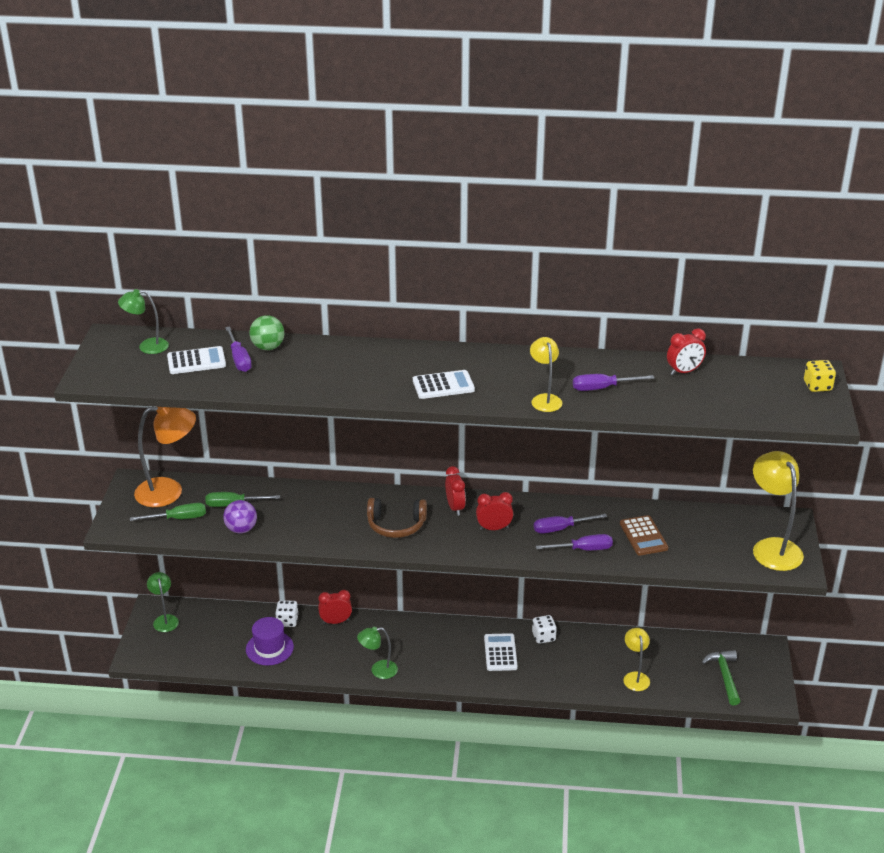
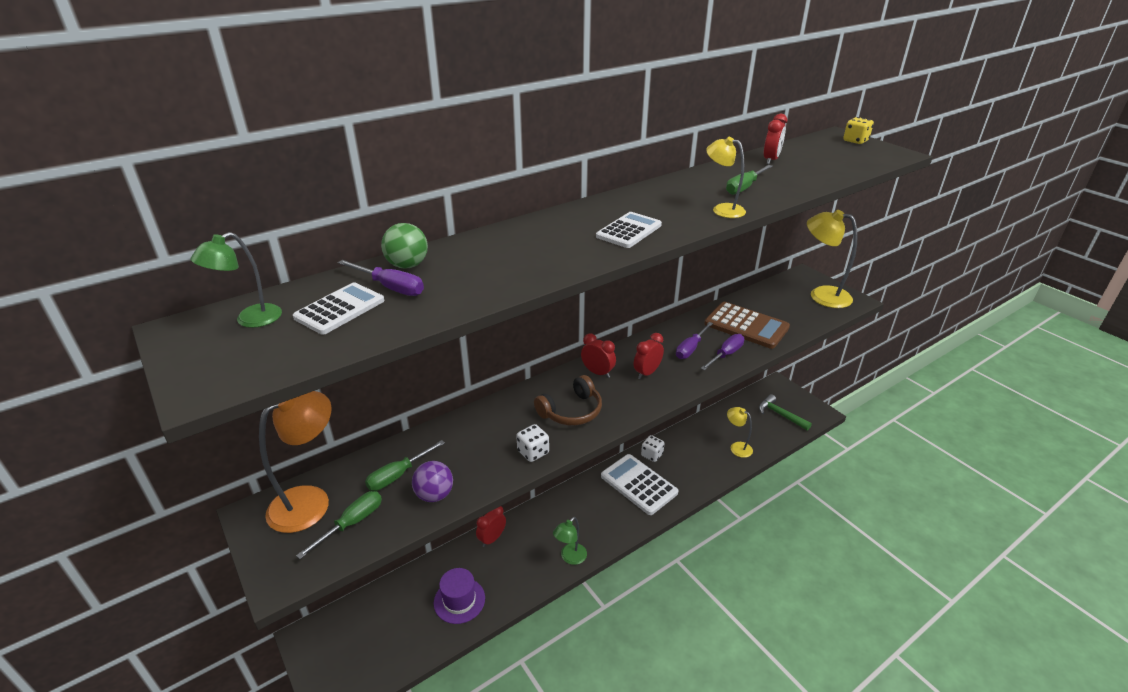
camera: 40 degrees left, 0 degrees up
(165, 619) = (327, 641): green lamp -> none
(287, 621) = (450, 565): white dice -> white dice (533, 452)
(500, 652) = (638, 484): white calculator -> white calculator, size x1.58
(602, 388) = (744, 187): purple screwdriver -> green screwdriver
(643, 536) = (746, 326): brown calculator -> brown calculator, size x1.58

